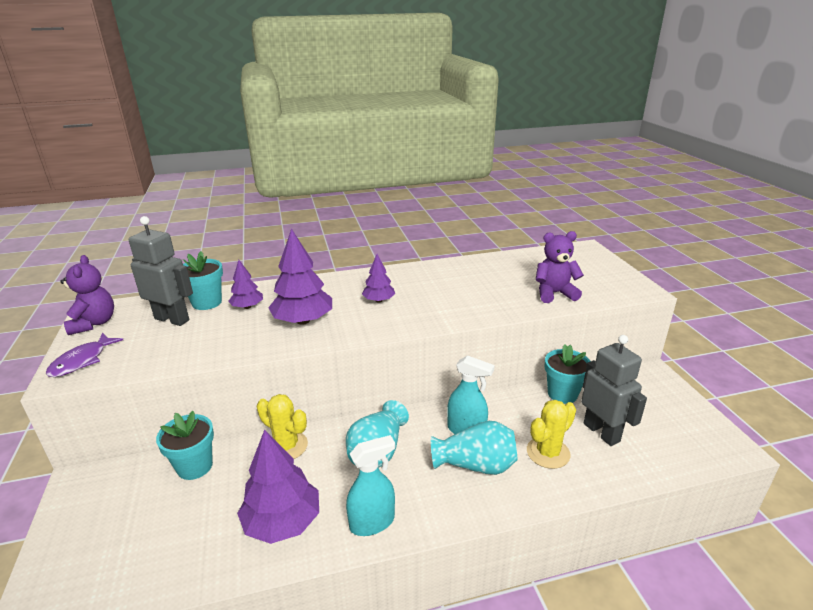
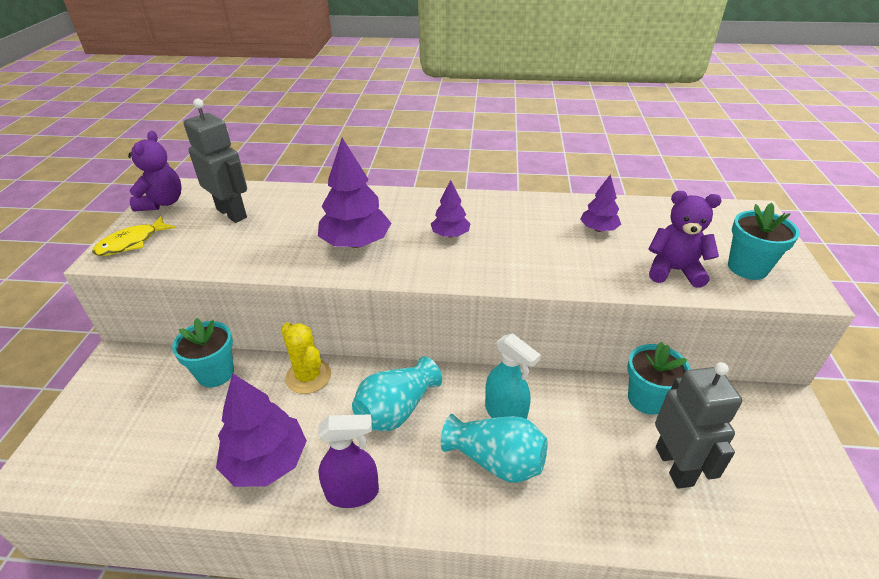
camera: 20 degrees right, 10 degrees up
(82, 361) = (132, 243): purple fish -> yellow fish
(207, 302) = (273, 200): turquoise flower pot -> turquoise flower pot (747, 268)
(247, 307) = (309, 214): purple tree -> purple tree (598, 229)
(372, 522) = (353, 493): turquoise spray bottle -> purple spray bottle
(548, 453) = (591, 472): yellow cactus -> none

